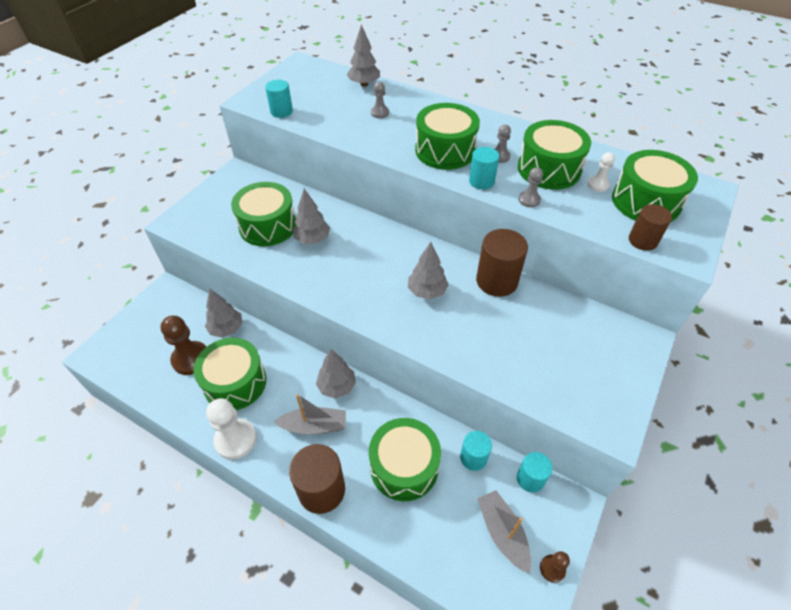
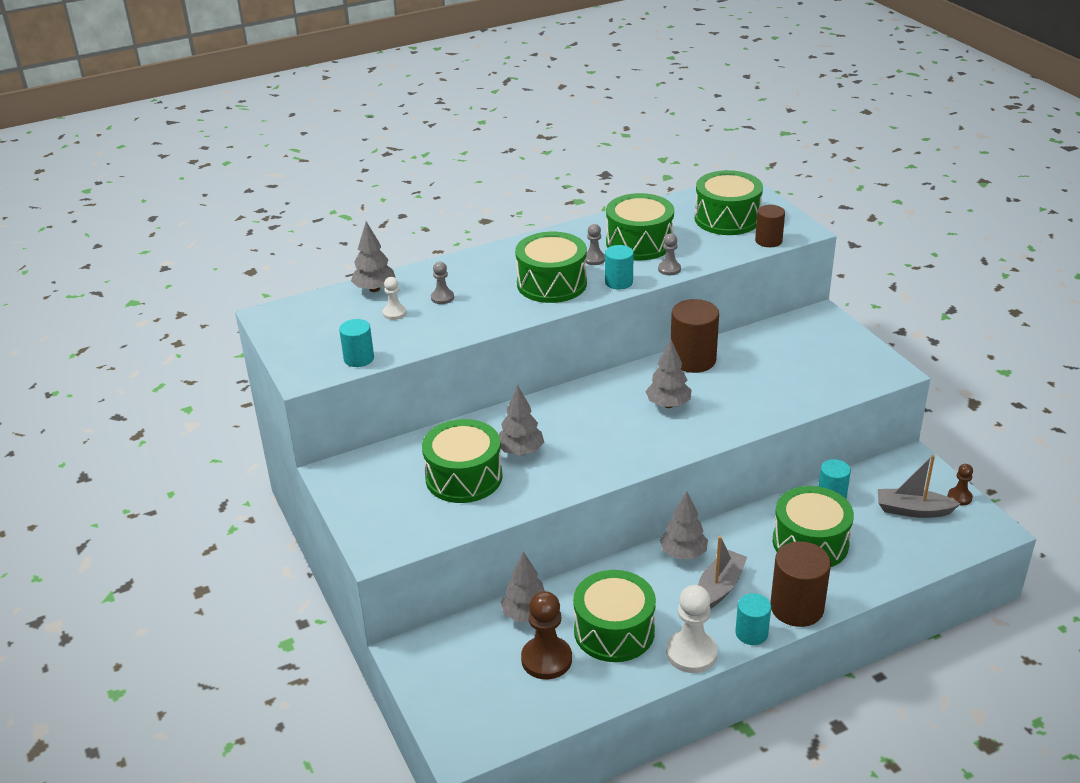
camera: 55 degrees left, 15 degrees down
(530, 479) = (875, 472): turquoise cylinder -> turquoise cylinder (751, 633)
(598, 185) = (684, 230): white pawn -> white pawn (394, 313)

